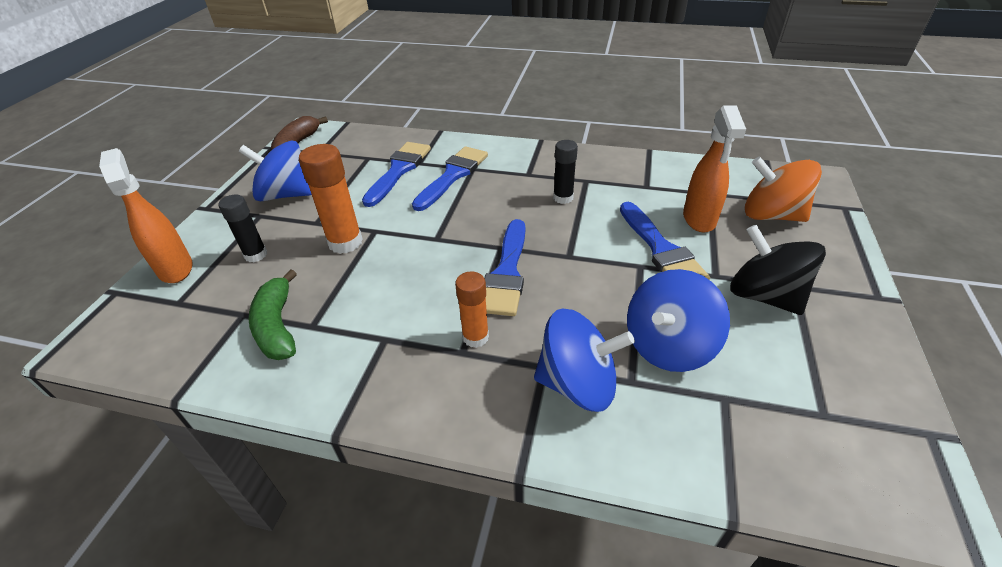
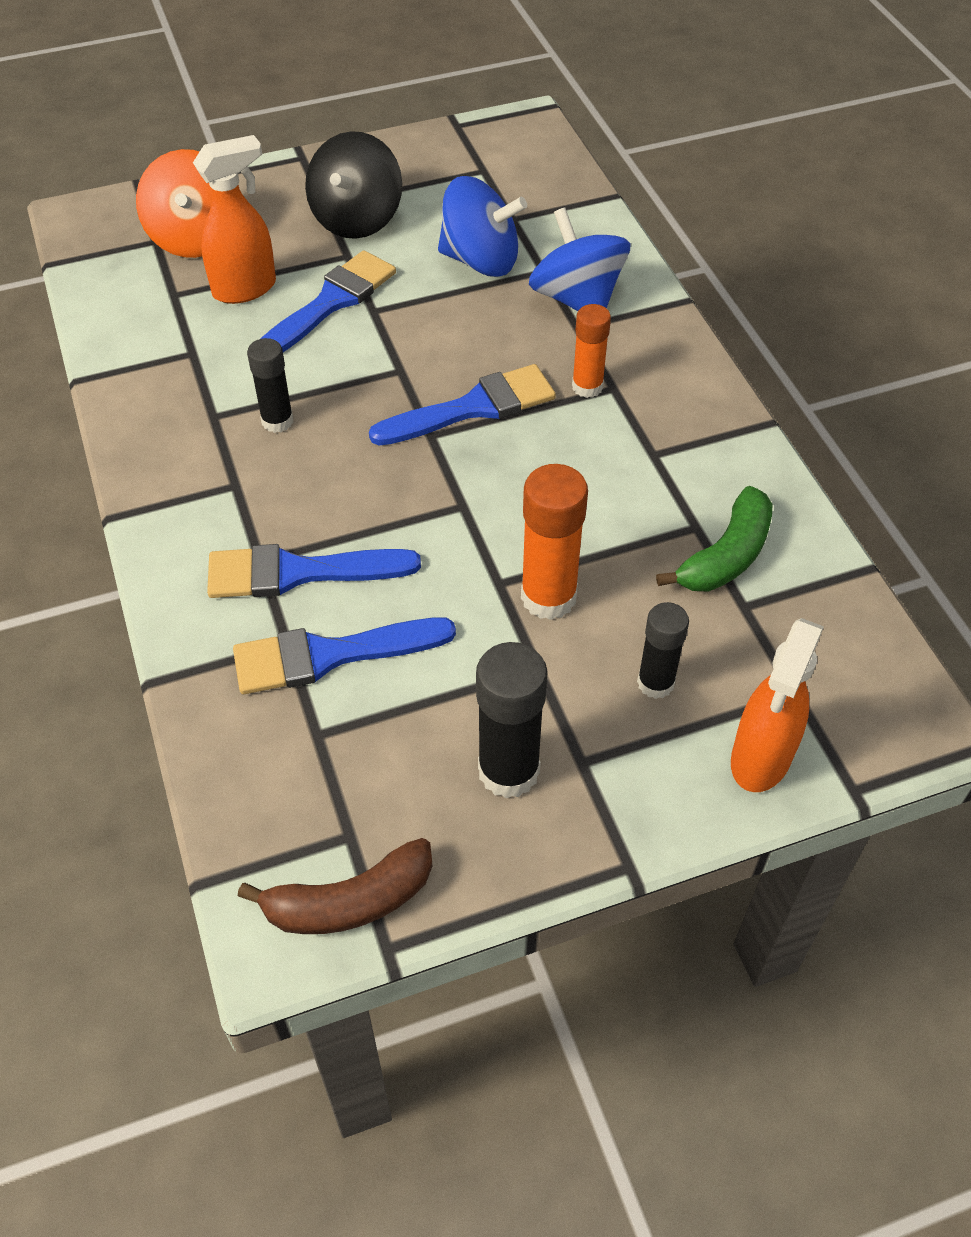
camera: 125 degrees left, 10 degrees up
(285, 195) = (508, 771): blue spinning top -> black glue stick

